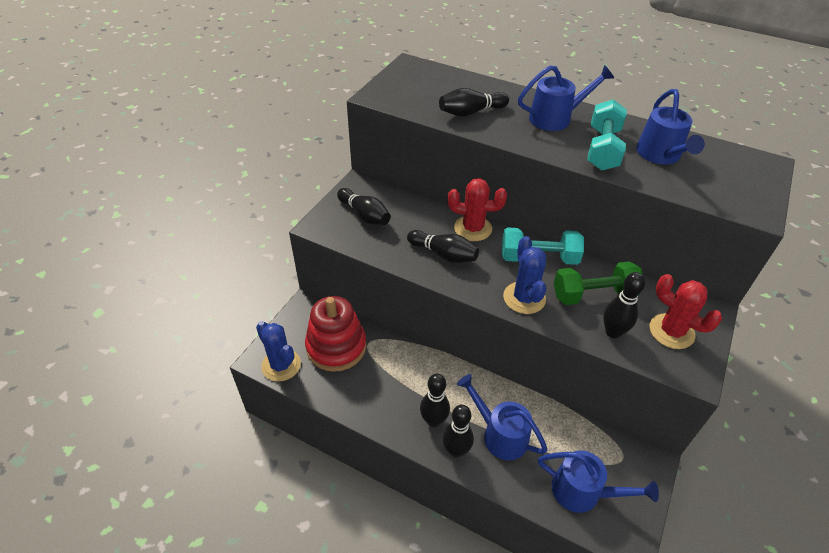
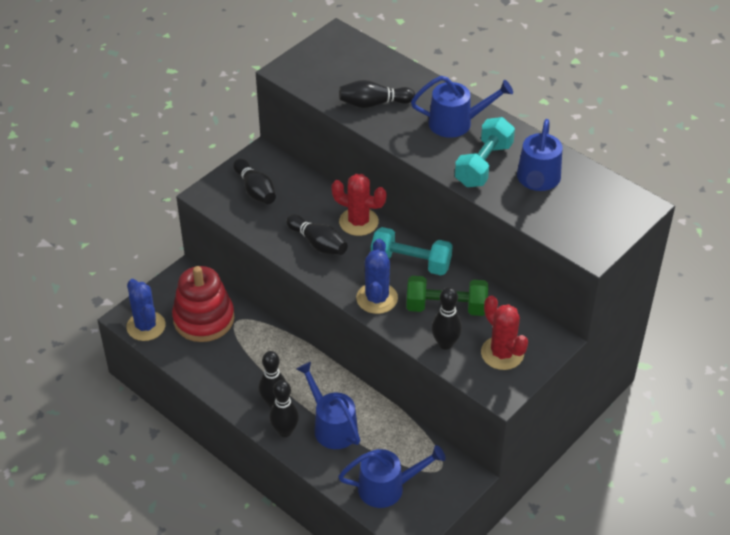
camera: 15 degrees right, 0 degrees up
(583, 492) = (388, 487): blue watering can -> blue watering can turned 45 degrees counterclockwise

